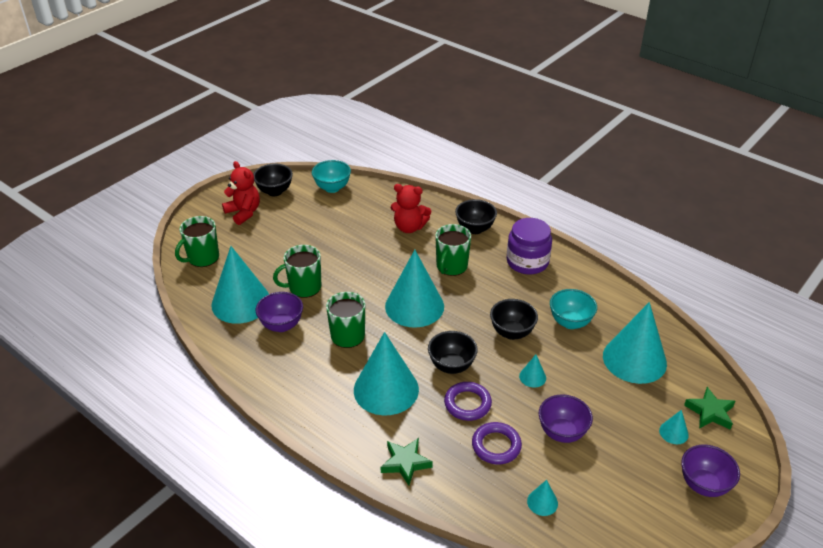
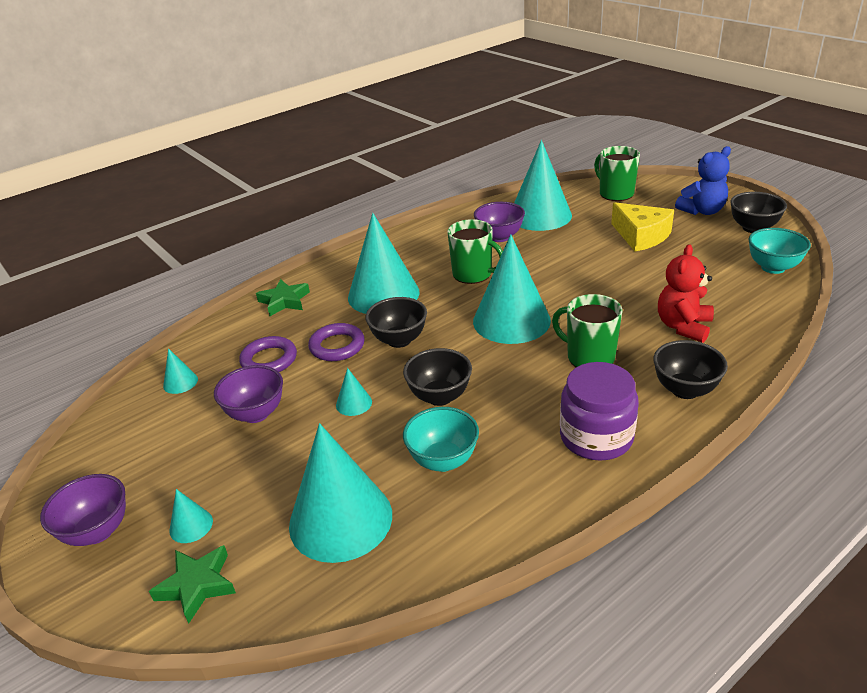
camera: 105 degrees right, 5 degrees down
(243, 213) = (702, 211): red teddy bear -> blue teddy bear
(284, 244) = (641, 236): none -> yellow cheese
(304, 287) = (559, 248): green mug -> none

